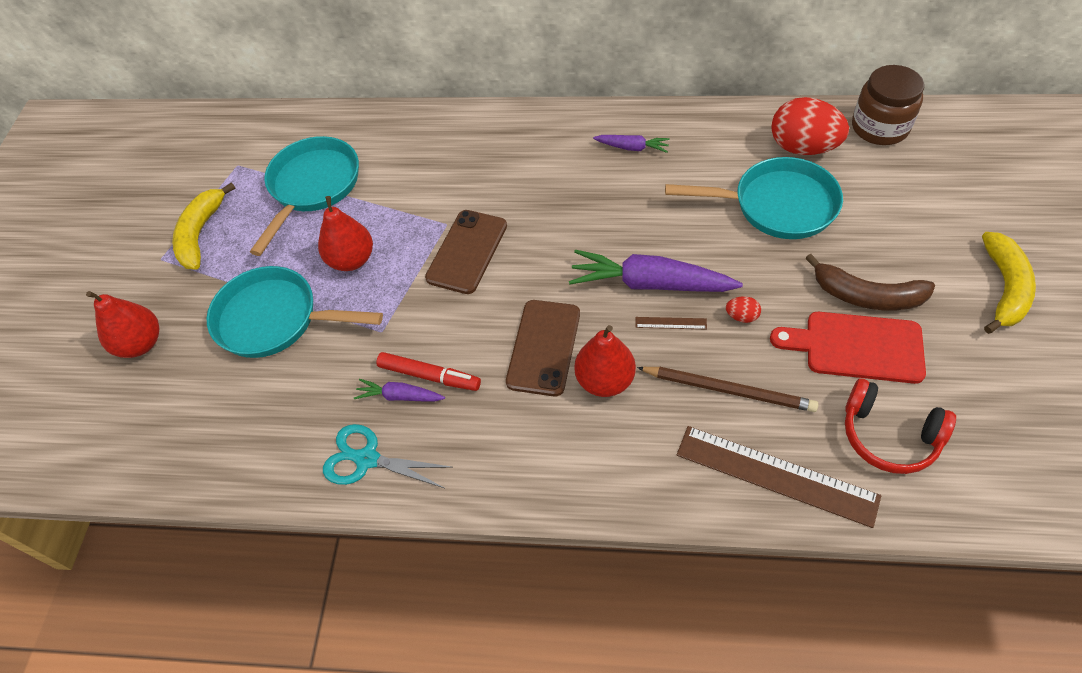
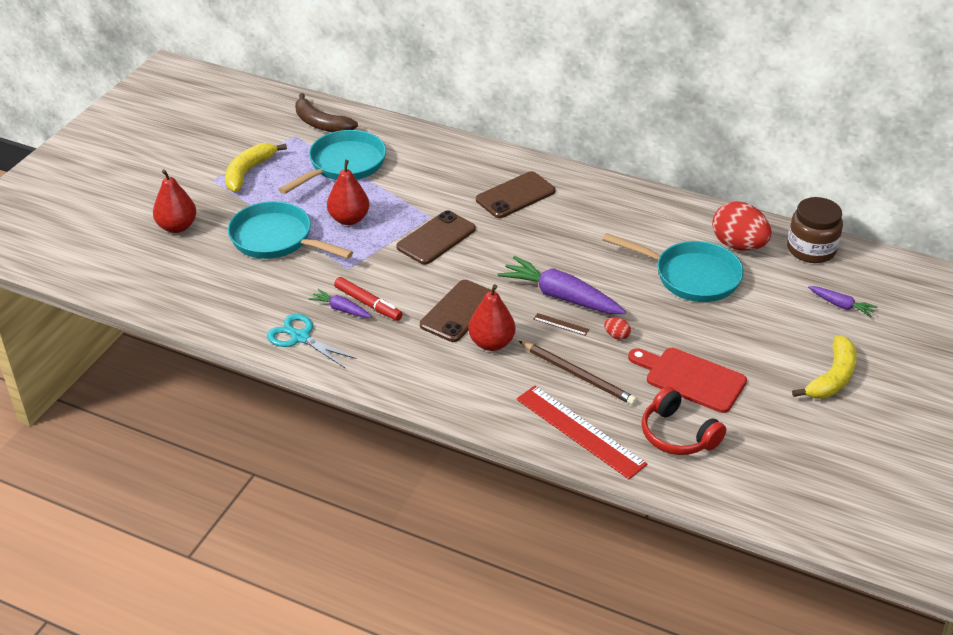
camera: 15 degrees right, 15 degrees down
(529, 163) = (515, 195): none -> brown phone
(632, 148) = (602, 207): purple carrot -> purple carrot (841, 305)
(776, 475) = (580, 431): brown ruler -> red ruler
(867, 296) = (721, 351): brown banana -> brown banana (321, 124)

